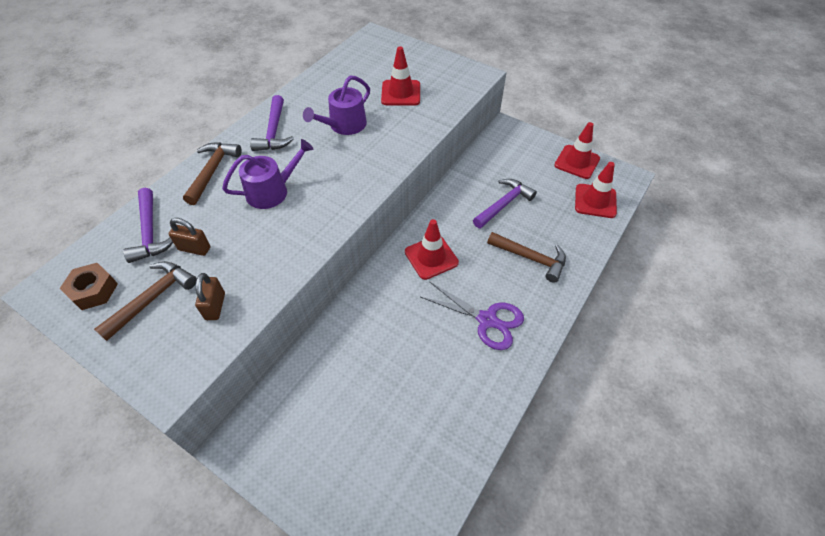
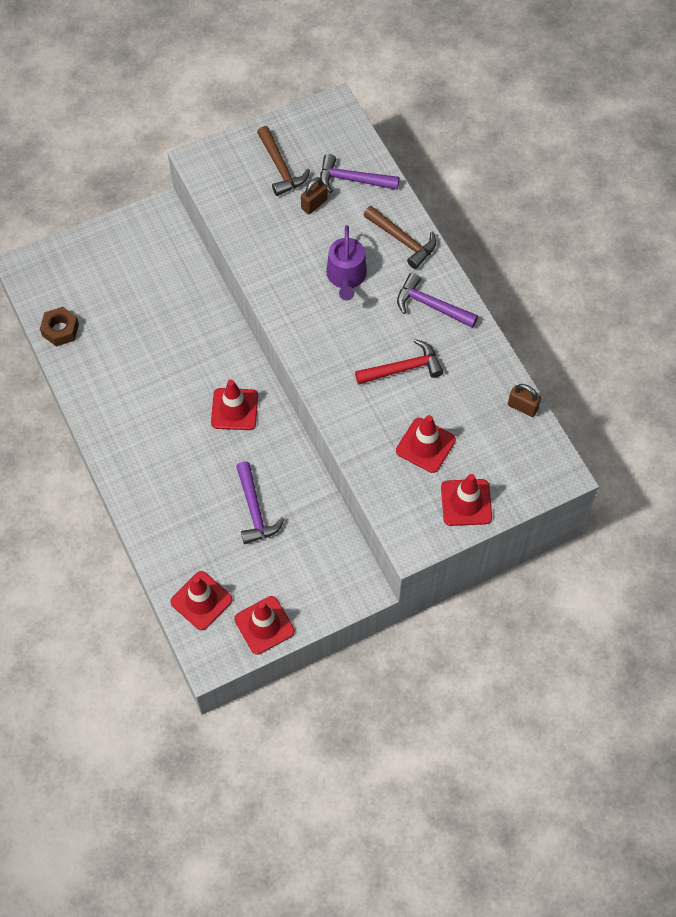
camera: 120 degrees right, 10 degrees up
(93, 290) = (313, 135): brown nut -> brown nut (60, 330)
(215, 306) = (246, 202): brown padlock -> brown padlock (522, 407)
(344, 125) = (403, 368): purple watering can -> red hammer
(428, 63) = (466, 502): none -> red traffic cone
(487, 320) = (143, 416): purple scissors -> none
(530, 258) = (177, 490): brown hammer -> none

